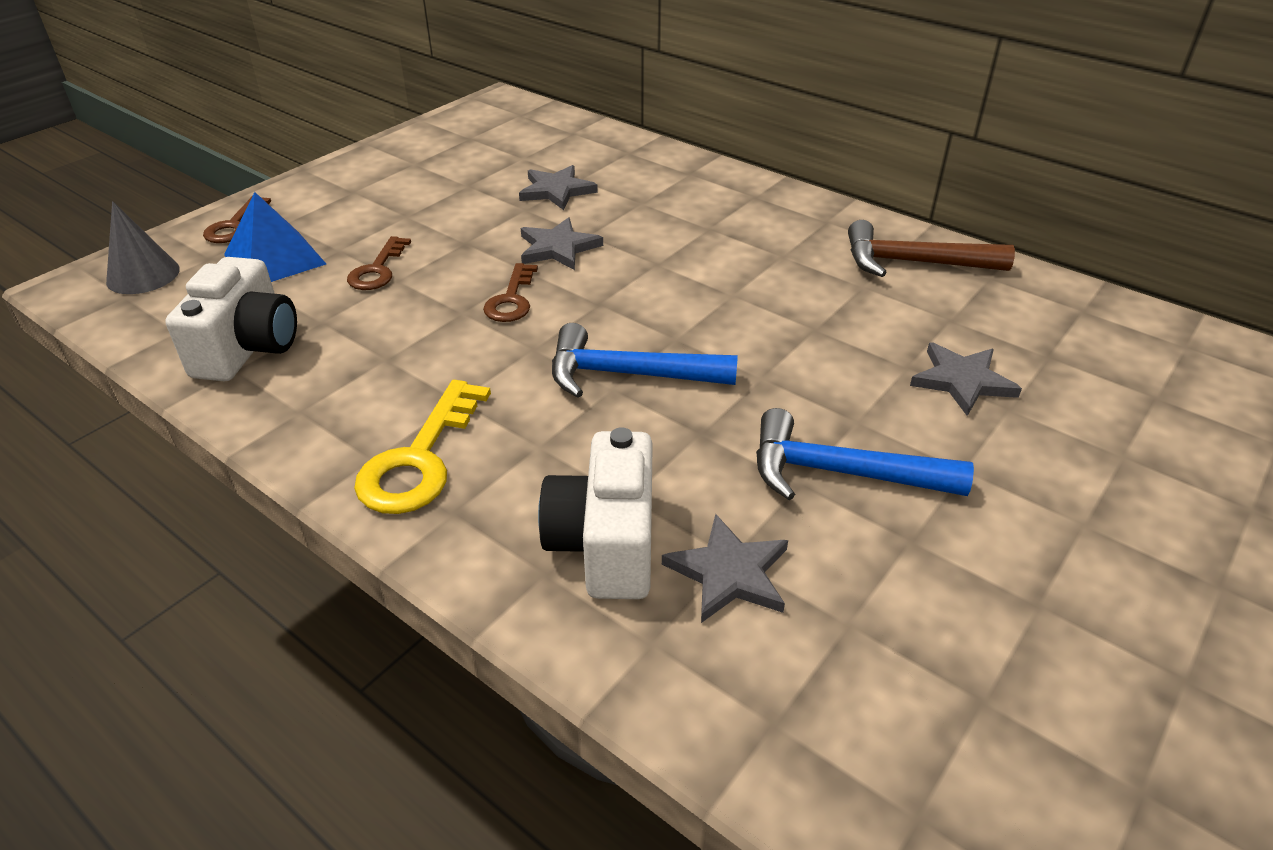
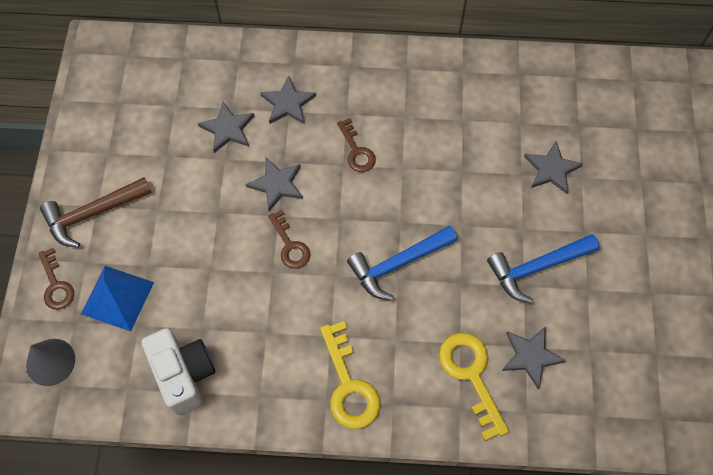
camera: 35 degrees left, 25 degrees up
(377, 270) = (190, 268): brown key -> brown key (356, 151)
(605, 544) = (471, 375): white camera -> yellow key
(647, 197) = (288, 103): none -> grey star
(913, 262) = (475, 83): brown hammer -> brown hammer (93, 213)

